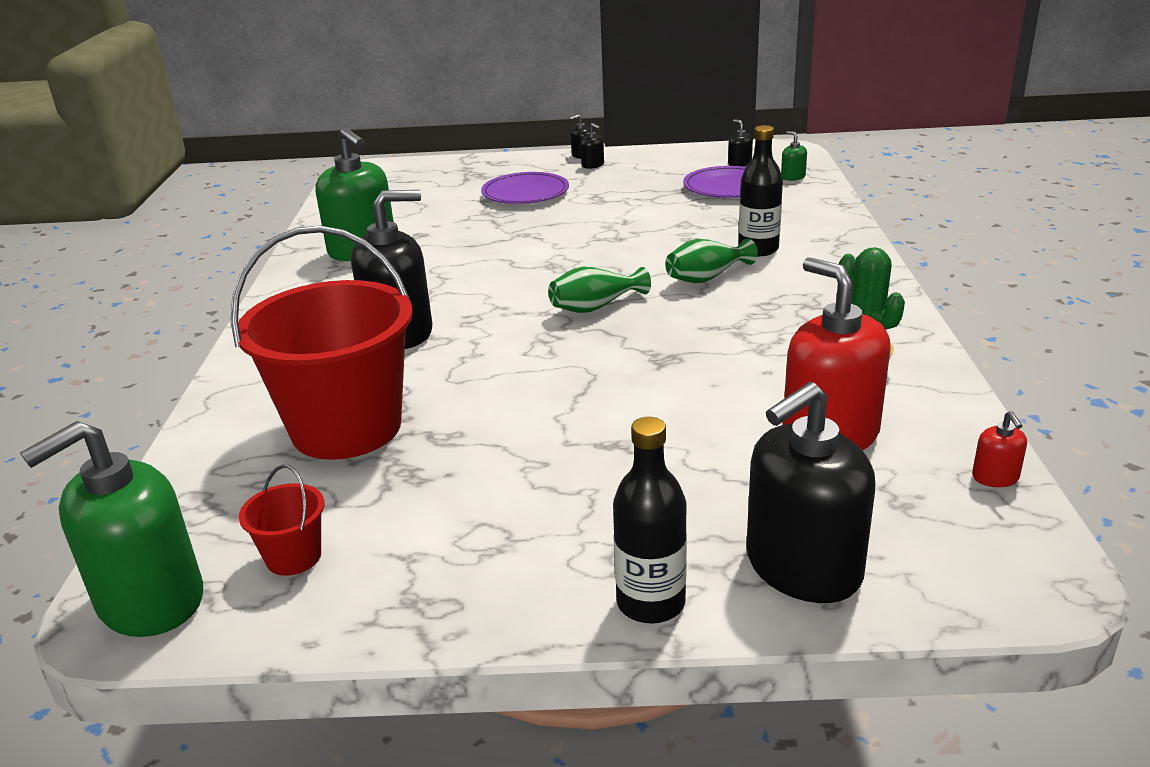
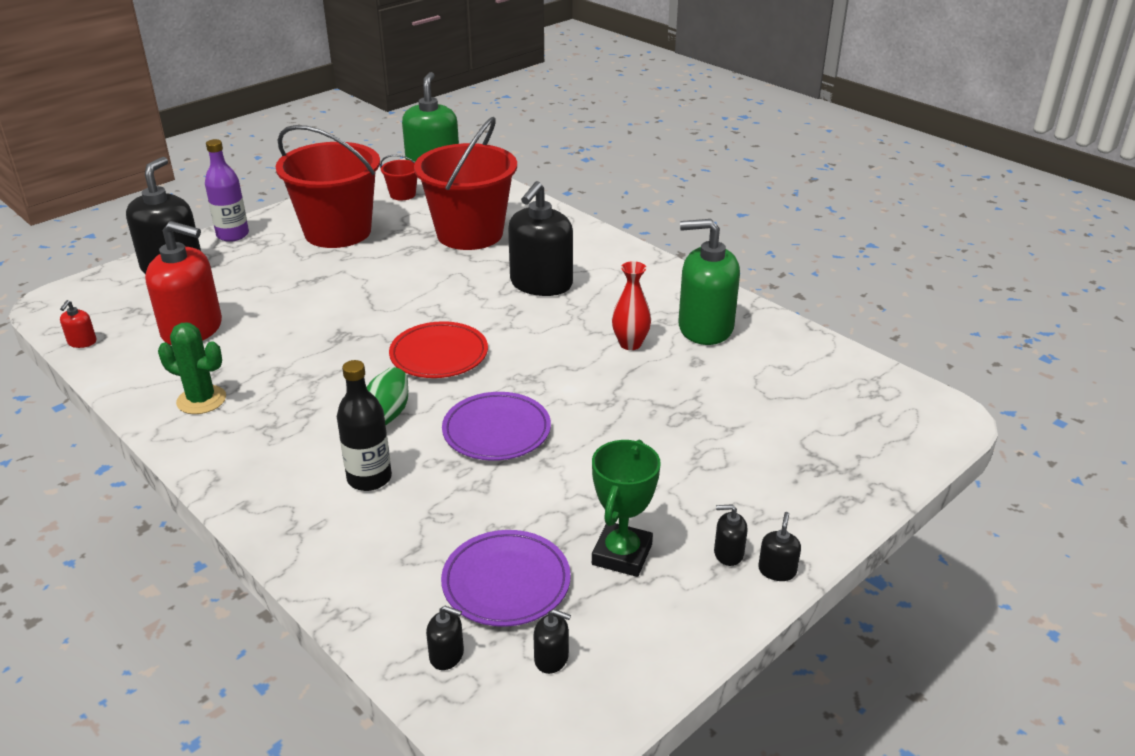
camera: 135 degrees right, 5 degrees up
(436, 259) = (630, 344): none -> red vase
(489, 519) = (338, 232): none -> red bucket
(525, 193) = (709, 459): purple plate -> purple plate (496, 431)
(595, 307) = (439, 355): green vase -> red plate
(648, 179) = (622, 554): none -> green trophy
(651, 603) = (232, 235): black bottle -> purple bottle
(793, 177) = (447, 655): green soap dispenser -> black soap dispenser
(995, 477) = (82, 342): red soap dispenser -> red soap dispenser turned 120 degrees counterclockwise

